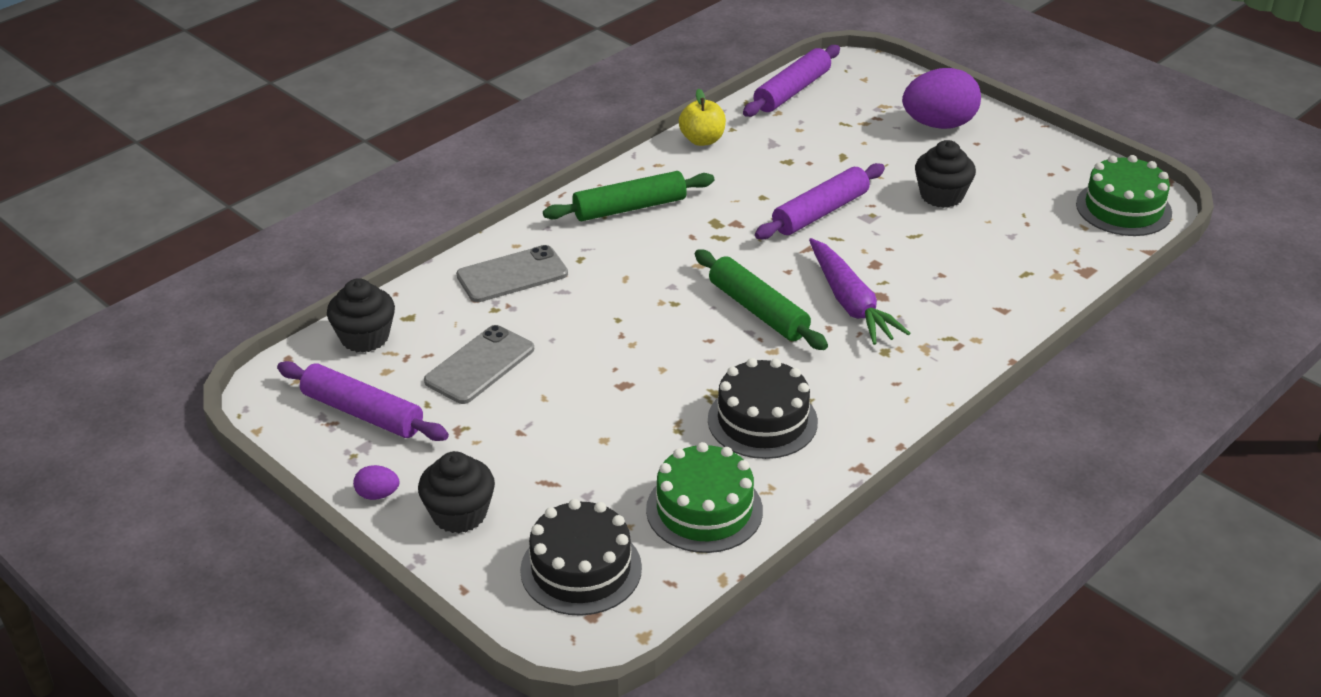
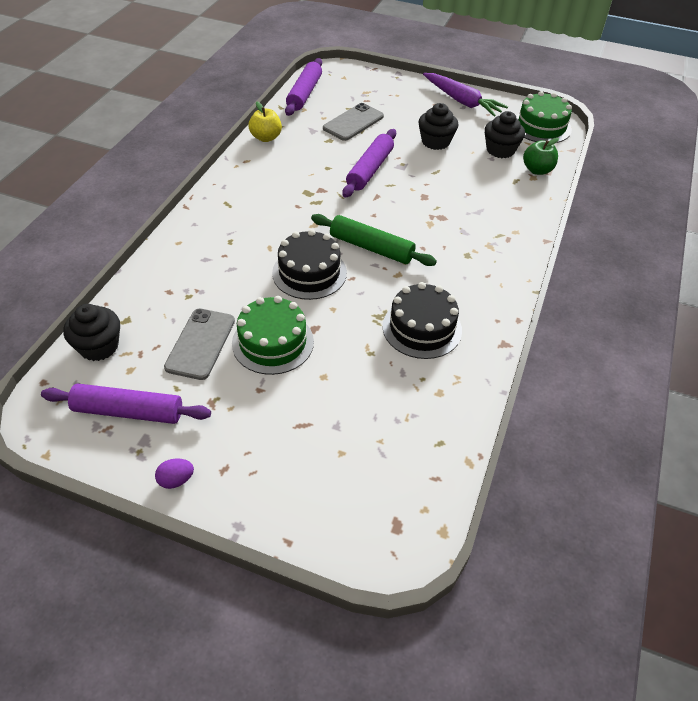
camera: 25 degrees left, 10 degrees up
(459, 514) = (250, 475): black cupcake -> black cupcake (500, 150)
(512, 275) = (187, 266): grey phone -> grey phone (353, 122)
(581, 569) = (366, 490): black cake -> black cake (309, 273)
(630, 208) = (244, 195): green rolling pin -> none
(704, 510) = (424, 410): green cake -> green cake (273, 342)
(850, 302) = (425, 227): purple carrot -> purple carrot (462, 101)
(939, 124) = (405, 97): purple egg -> none
(1070, 267) = (537, 170): none -> green apple

